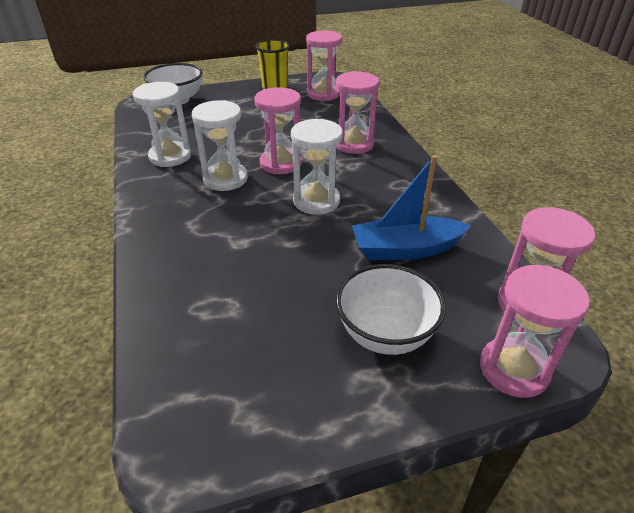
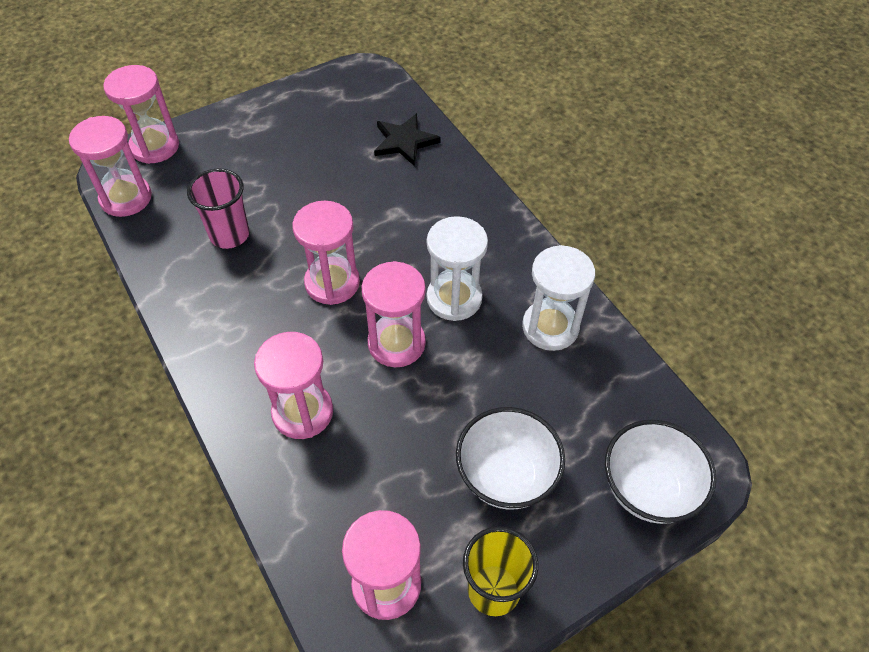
camera: 165 degrees right, 15 degrees up
(188, 315) = (404, 142): none -> black star
(316, 201) = (332, 283): white hourglass -> pink hourglass
(385, 334) = (248, 154): white bowl -> white bowl (506, 476)
(405, 249) = (229, 235): blue boat -> pink cup

